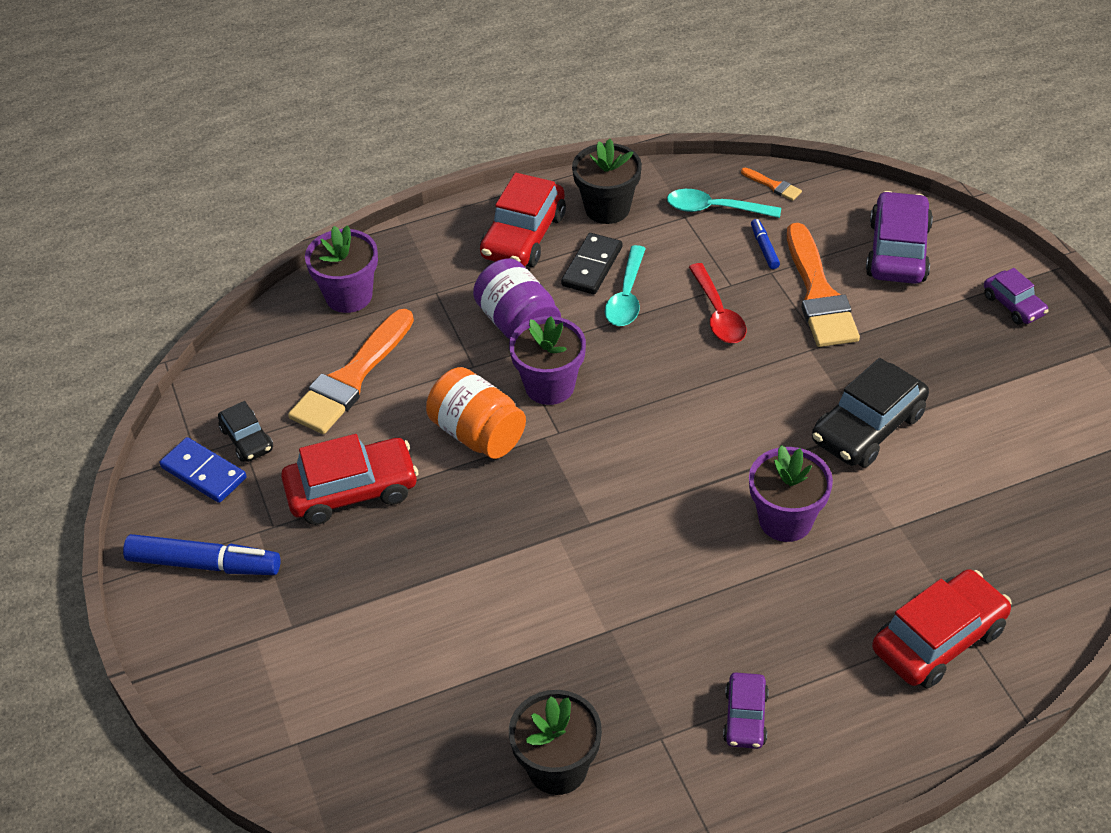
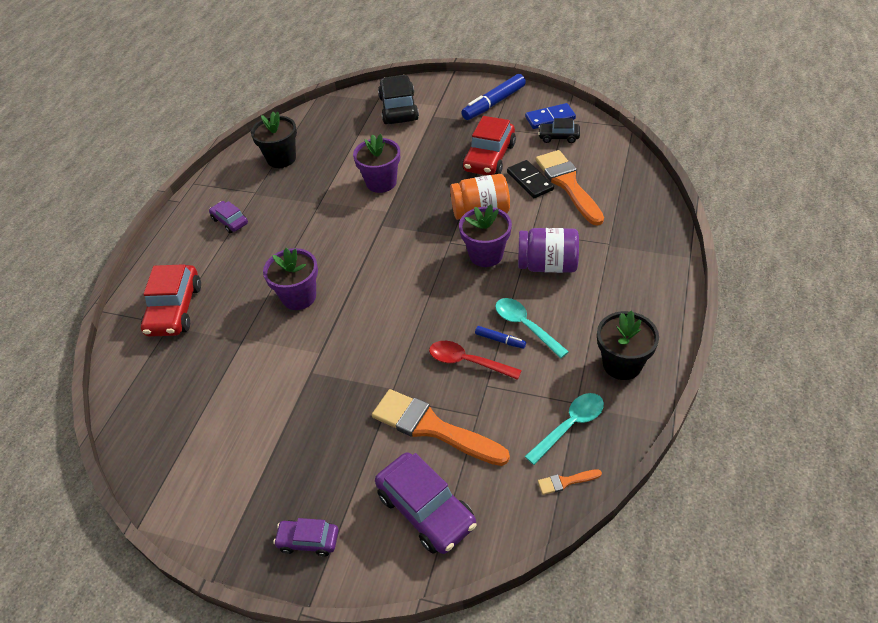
camera: 130 degrees right, 0 degrees up
(349, 296) = (638, 207): purple flower pot -> purple flower pot (381, 182)
(523, 236) = (628, 306): red car -> none
(592, 266) = (569, 324): black domino -> black domino (530, 181)
(764, 248) = (503, 428): blue marker -> blue marker (500, 340)
(868, 427) = (310, 374): black car -> black car (398, 108)

